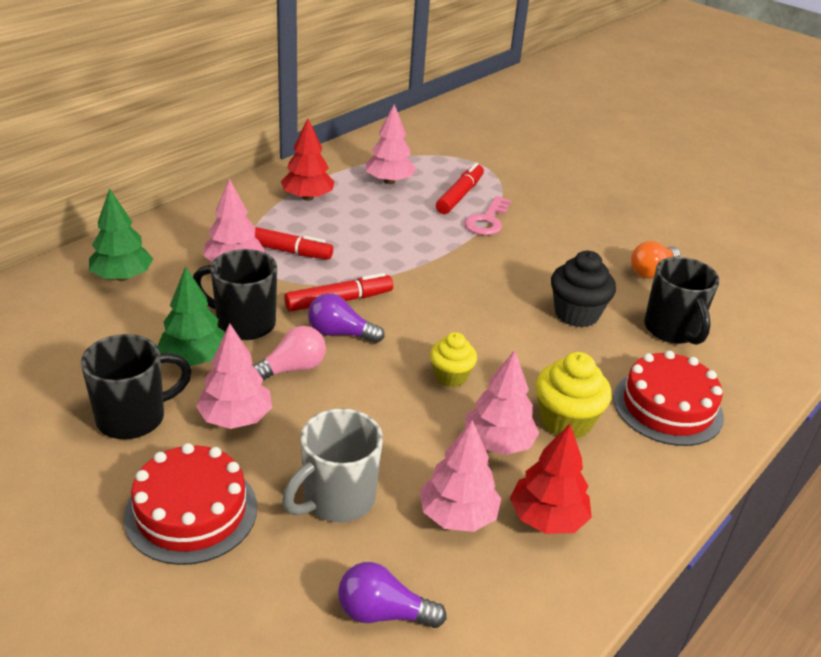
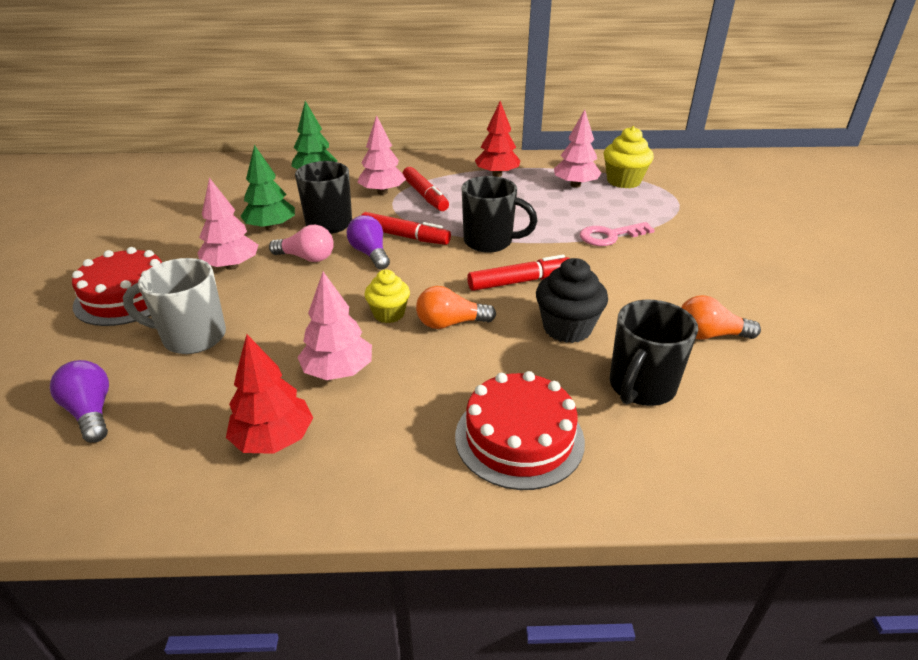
camera: 50 degrees right, 0 degrees up
(134, 418) = (193, 240): black mug -> black mug (490, 242)
(457, 516) = (229, 394): pink tree -> none
(459, 196) = (617, 212): red marker -> red marker (519, 281)
(504, 356) = (450, 323): none -> orange light bulb
(566, 421) = (412, 390): yellow cupcake -> yellow cupcake (623, 181)

